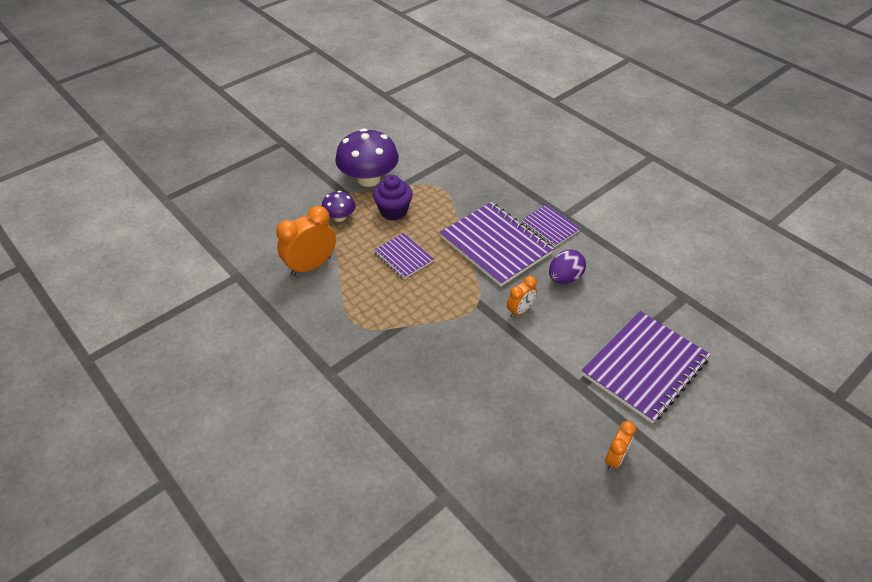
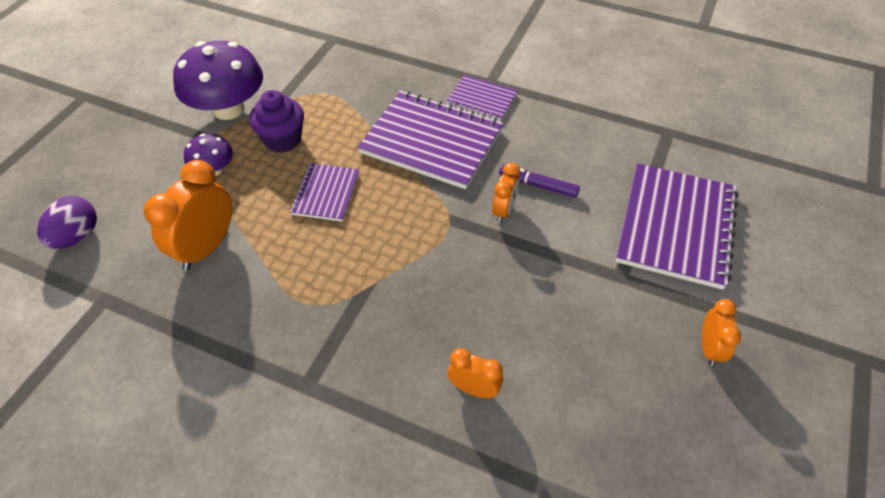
camera: 25 degrees left, 5 degrees up
(403, 257) = (326, 193): purple notebook -> purple notebook turned 75 degrees clockwise
(432, 417) = (474, 389): none -> orange clock
(556, 301) = (538, 185): none -> purple marker
(564, 278) = (532, 154): purple egg -> purple egg (77, 236)

